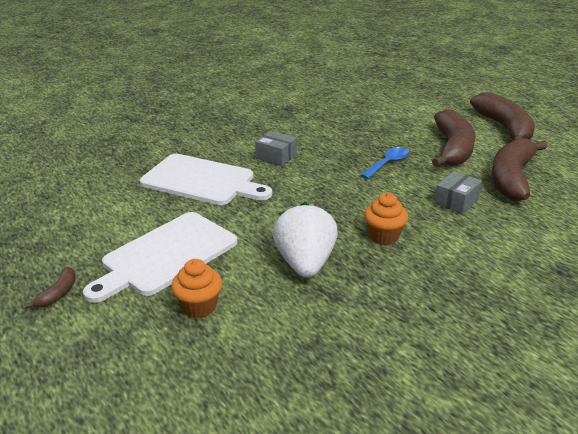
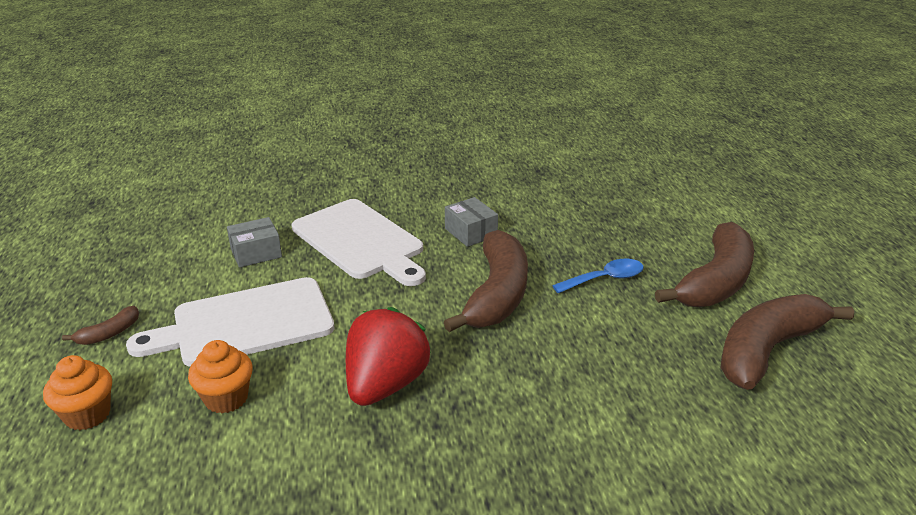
camera: 25 degrees right, 0 degrees up
(305, 263) = (385, 385): white strawberry -> red strawberry
(384, 236) = (512, 380): orange cupcake -> orange cupcake (87, 414)
(456, 201) = (653, 361): grey box -> grey box (256, 253)
(504, 128) = (823, 270): brown banana -> brown banana (497, 294)

